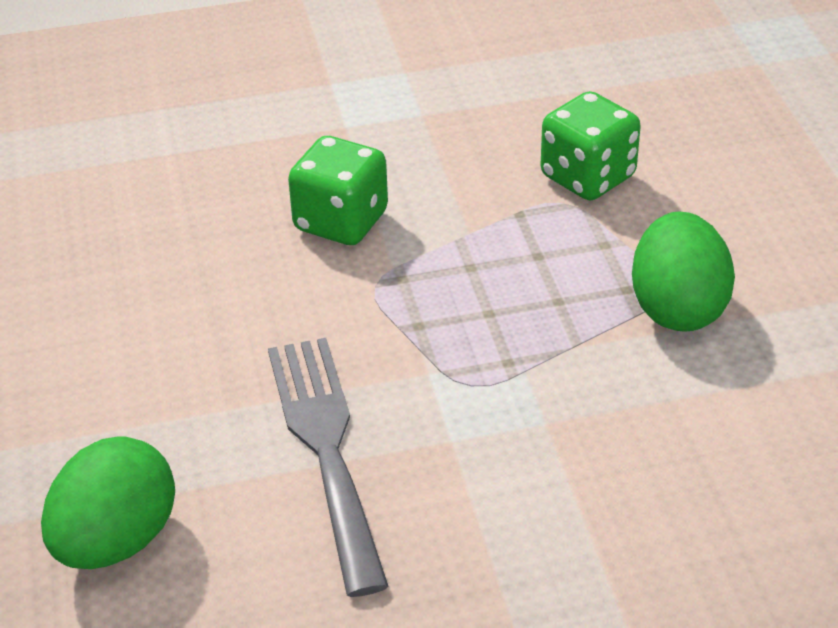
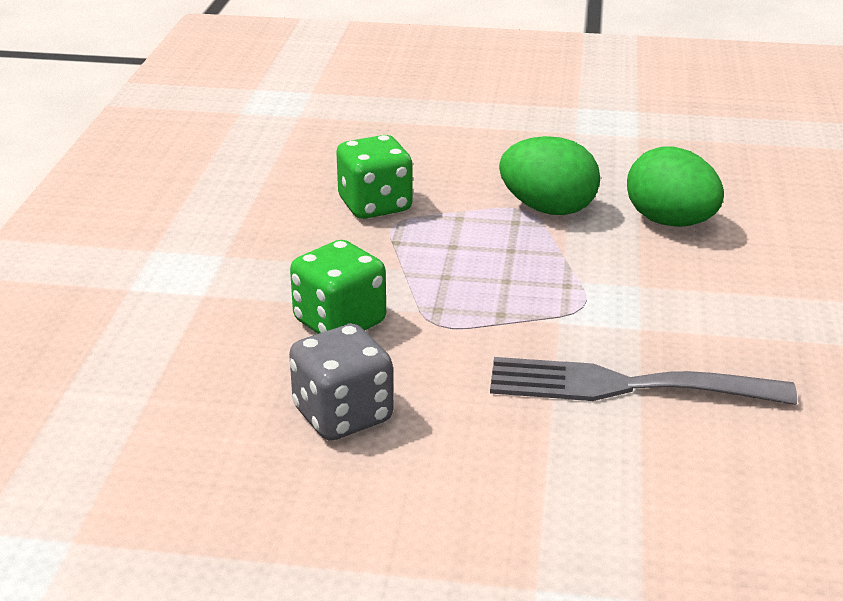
camera: 70 degrees left, 10 degrees down
(116, 541) = (692, 521): green egg -> green egg (670, 222)
(191, 268) = (343, 415): none -> grey dice

